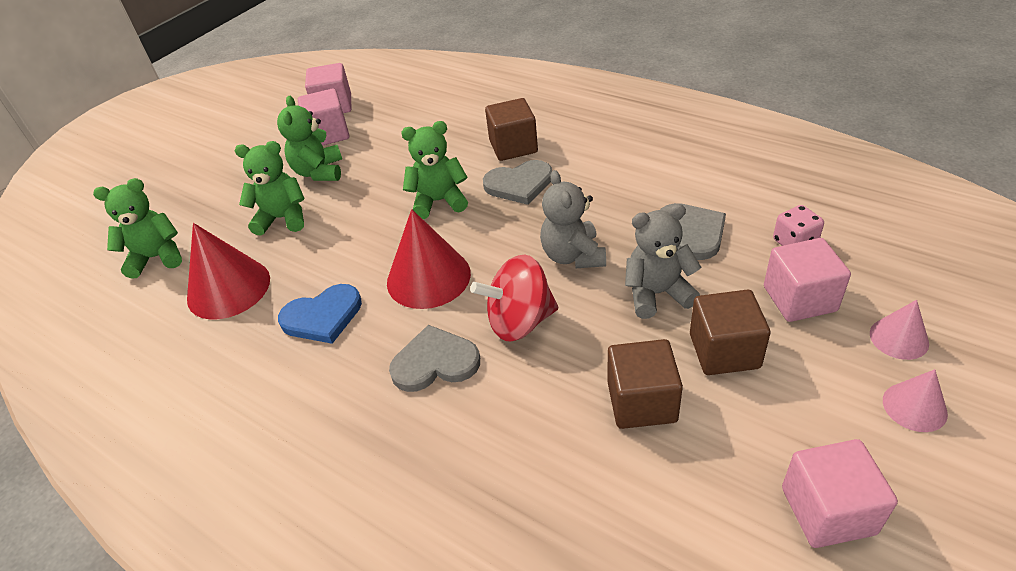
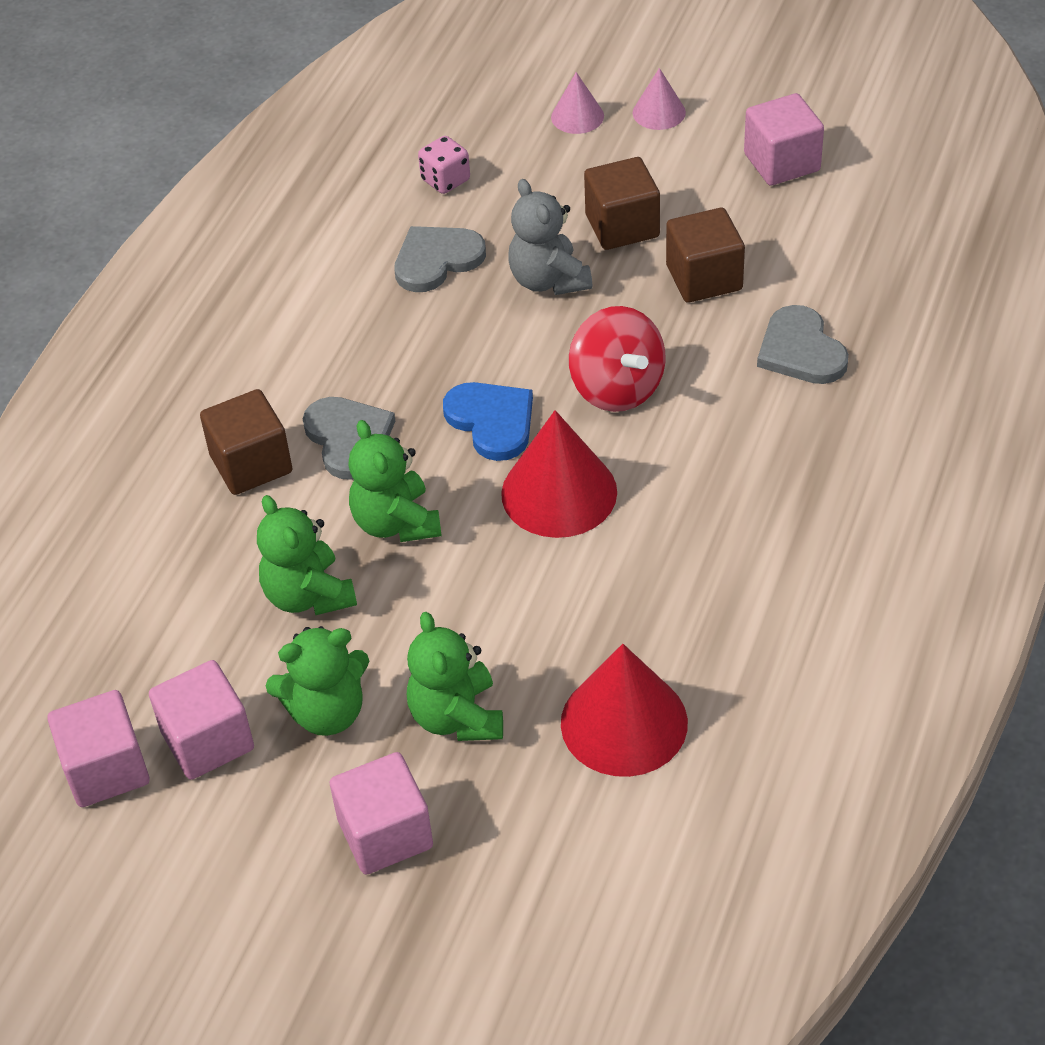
camera: 105 degrees left, 5 degrees up
(157, 257) = (576, 864): green teddy bear -> green teddy bear (308, 595)
(323, 316) = (652, 585): blue heart -> blue heart (492, 421)
(435, 362) = (697, 449): grey heart -> grey heart (801, 350)
(573, 256) = (495, 359): grey teddy bear -> none
(799, 299) = (536, 177): pink cube -> pink cube (385, 833)

